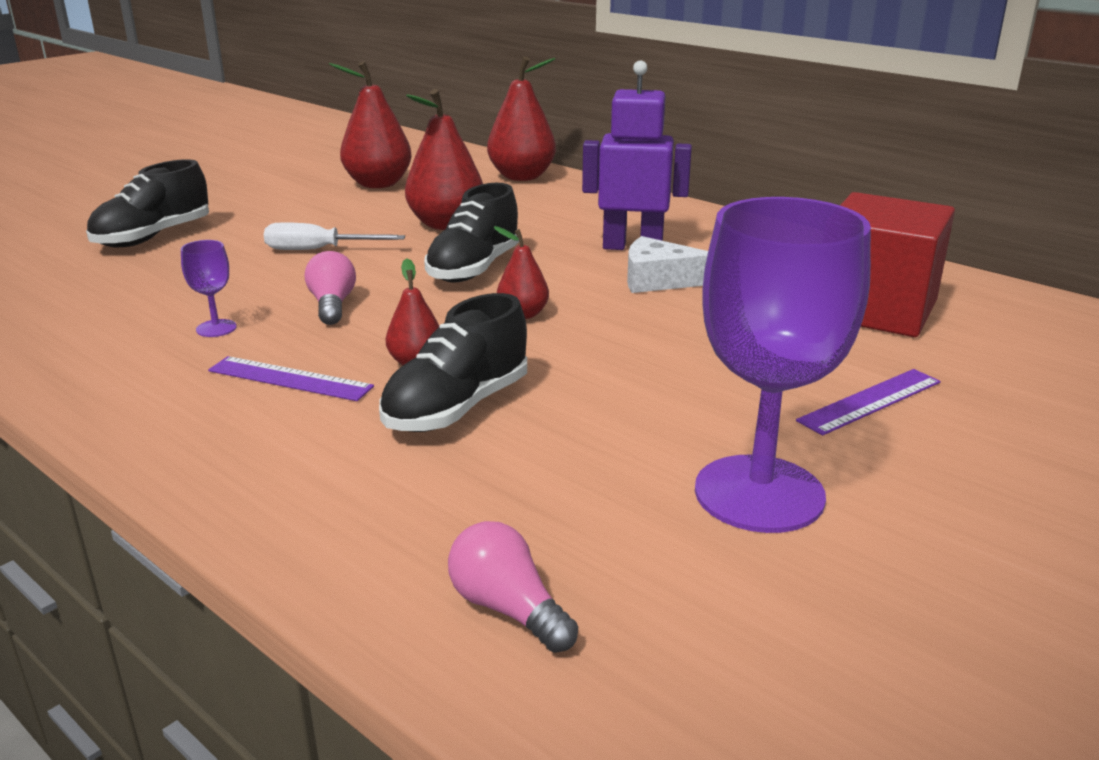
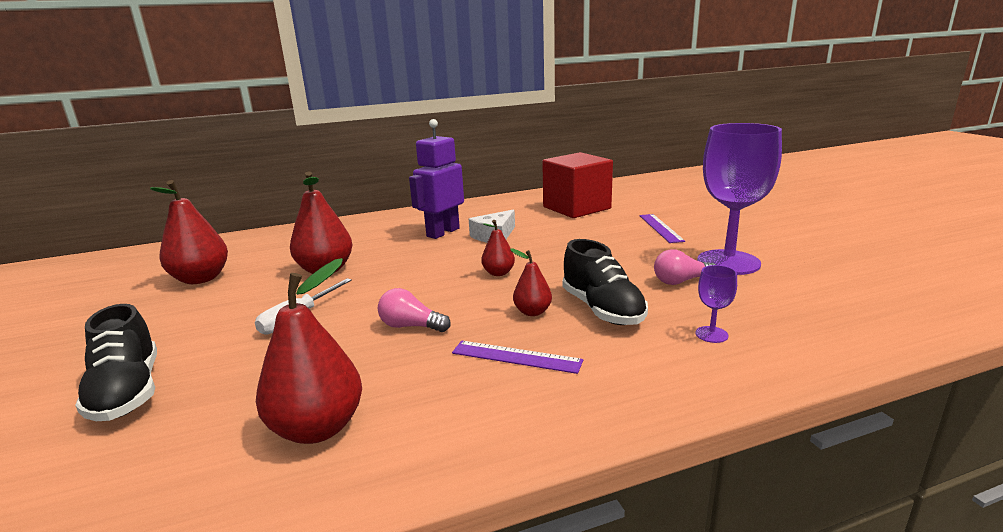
camera: 60 degrees left, 5 degrees down
(216, 328) = (394, 378): purple goblet -> purple goblet (711, 334)
(290, 378) = (516, 357): purple ruler -> purple ruler turned 60 degrees clockwise
(474, 268) = (413, 274): black shoe -> none
(508, 609) = (812, 330): pink light bulb -> pink light bulb (681, 281)
(522, 177) = (283, 236): red pear -> red pear (318, 428)

